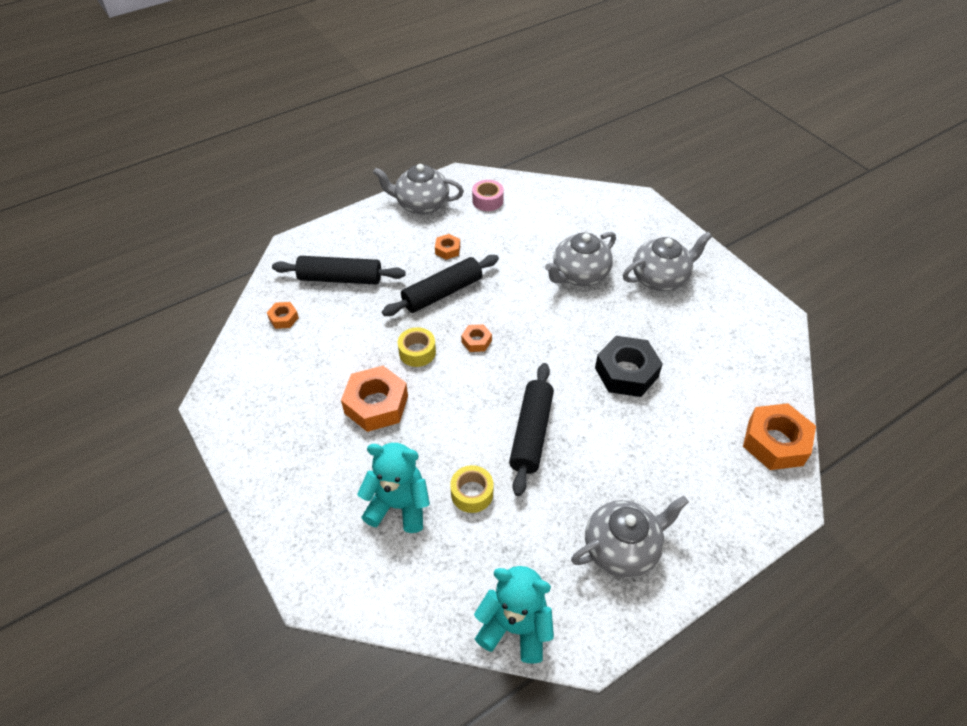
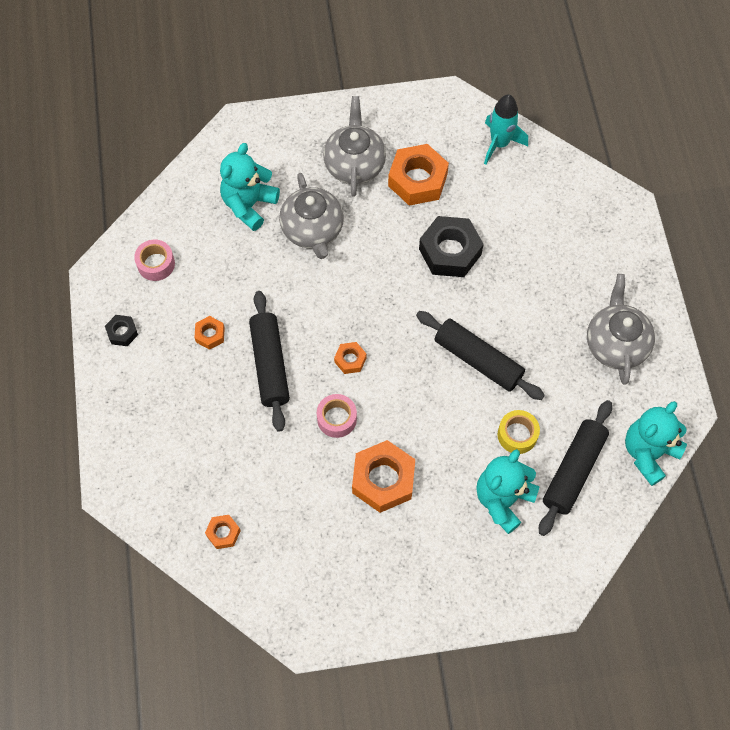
camera: 65 degrees left, 15 degrees up
(340, 278) = (194, 457): black rolling pin -> black rolling pin (573, 470)
(417, 352) = (337, 419): yellow tape -> pink tape
(421, 204) = (122, 332): grey teapot -> black nut
(573, 230) = (249, 205): none -> turquoise teddy bear
(766, 369) = (499, 144): none -> turquoise rocket
(775, 442) = (572, 181): orange nut -> orange nut (417, 180)

